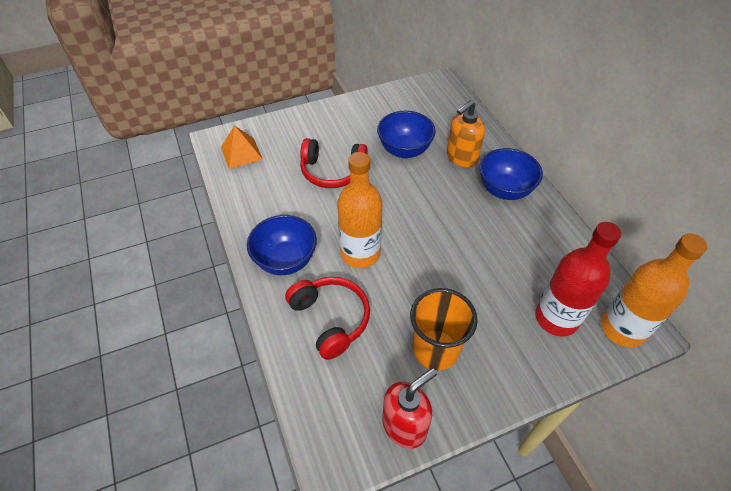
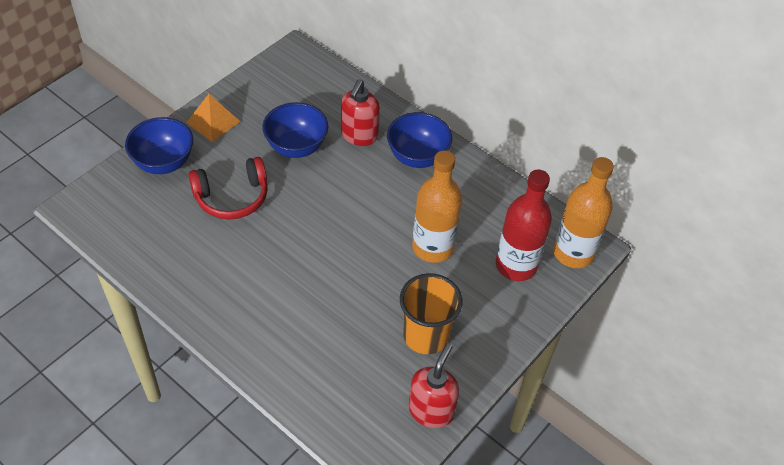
camera: 30 degrees left, 0 degrees up
(241, 153) = (115, 211): orange pyramid -> orange pyramid (213, 122)
(285, 260) = (237, 309): blue bowl -> blue bowl (164, 163)
(331, 319) = (315, 347): red headphones -> none
(360, 253) = (309, 273): orange bottle -> orange bottle (432, 247)
(461, 158) = (359, 136): orange soap dispenser -> red soap dispenser

